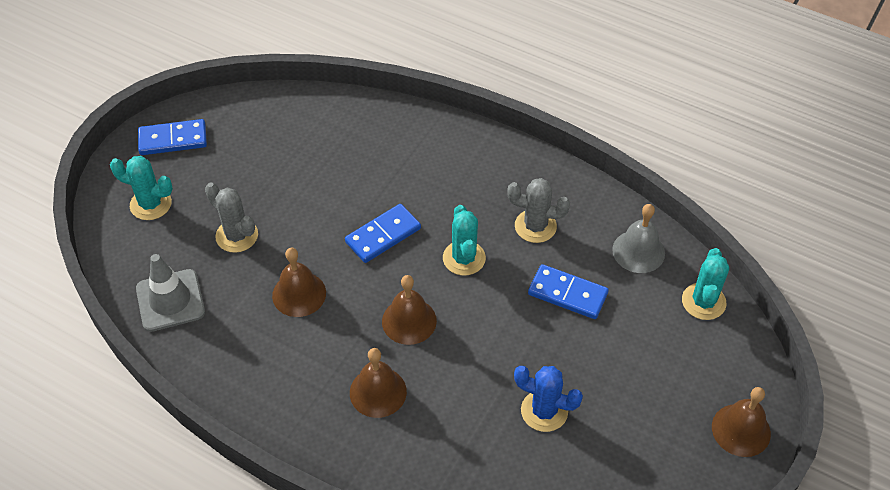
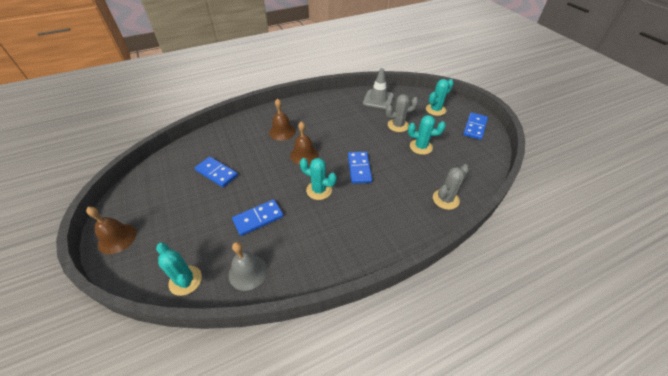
camera: 125 degrees right, 5 degrees down
(275, 185) = (421, 147): none -> turquoise cactus
(299, 294) = (350, 130): brown bell -> none
(535, 226) = (311, 232): grey cactus -> grey cactus (445, 199)
(544, 411) = (216, 173): blue cactus -> blue domino

